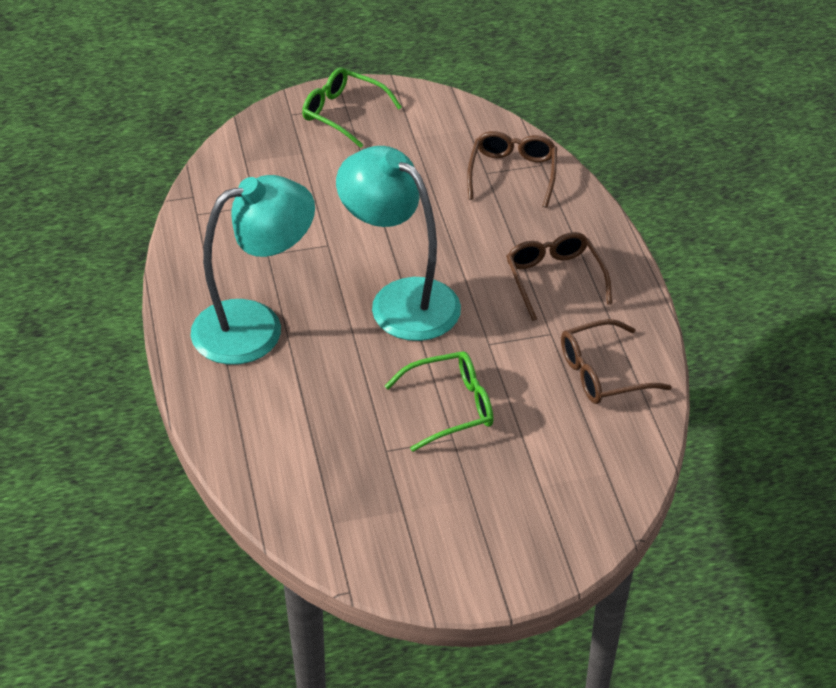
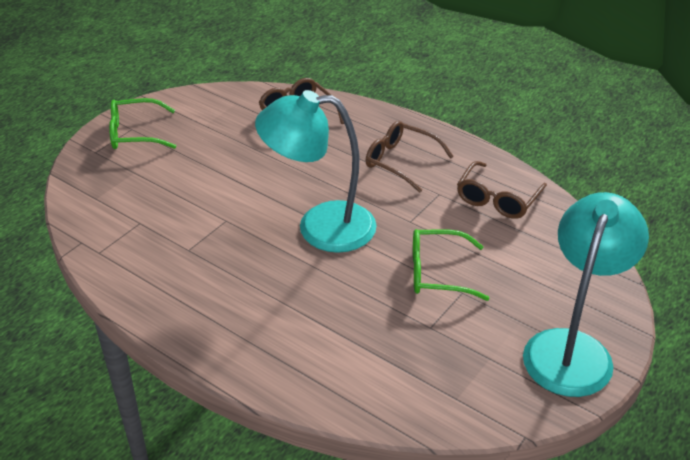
camera: 40 degrees left, 5 degrees down
(255, 326) = (238, 302): turquoise lamp -> turquoise lamp (572, 348)
(452, 406) = (436, 273): green glasses -> green glasses turned 120 degrees counterclockwise

